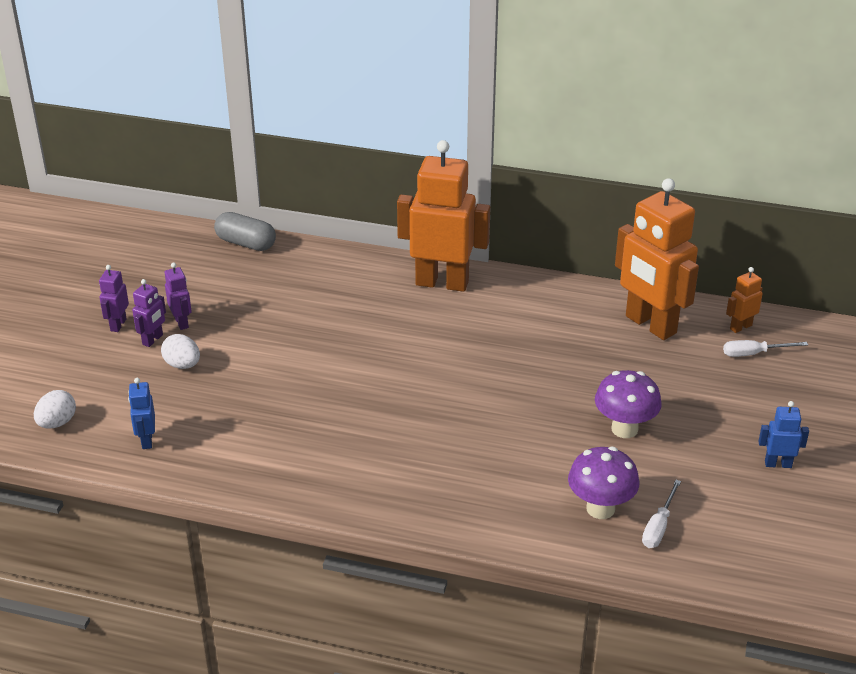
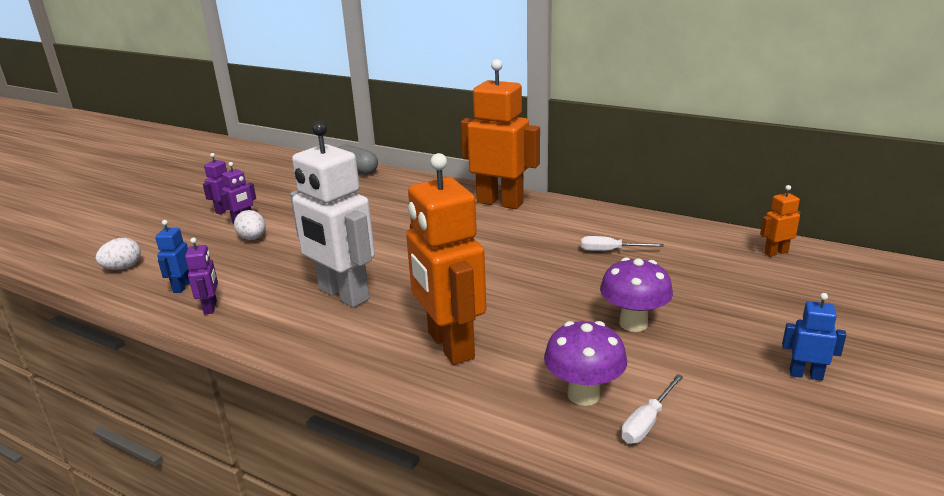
camera: 15 degrees right, 10 degrees down
(182, 322) = (273, 212): purple robot -> purple robot (211, 307)
(329, 429) = (343, 295): none -> white robot
(650, 325) = (682, 244): orange robot -> orange robot (450, 345)
(754, 354) = (787, 274): white screwdriver -> white screwdriver (610, 251)

